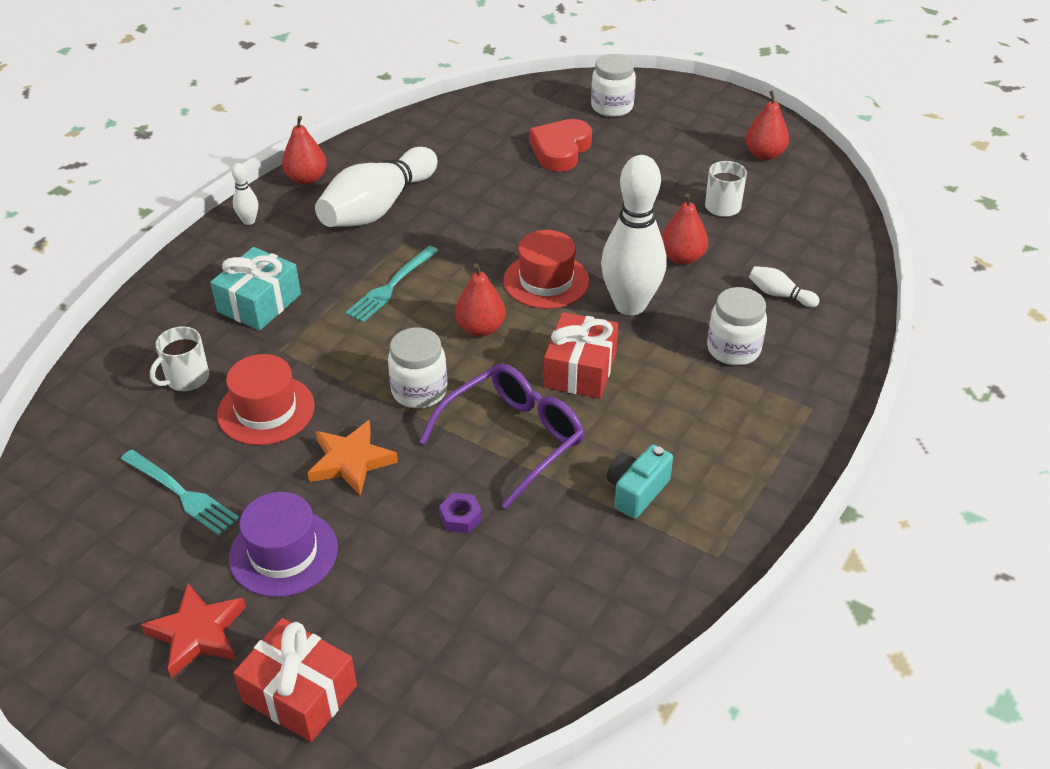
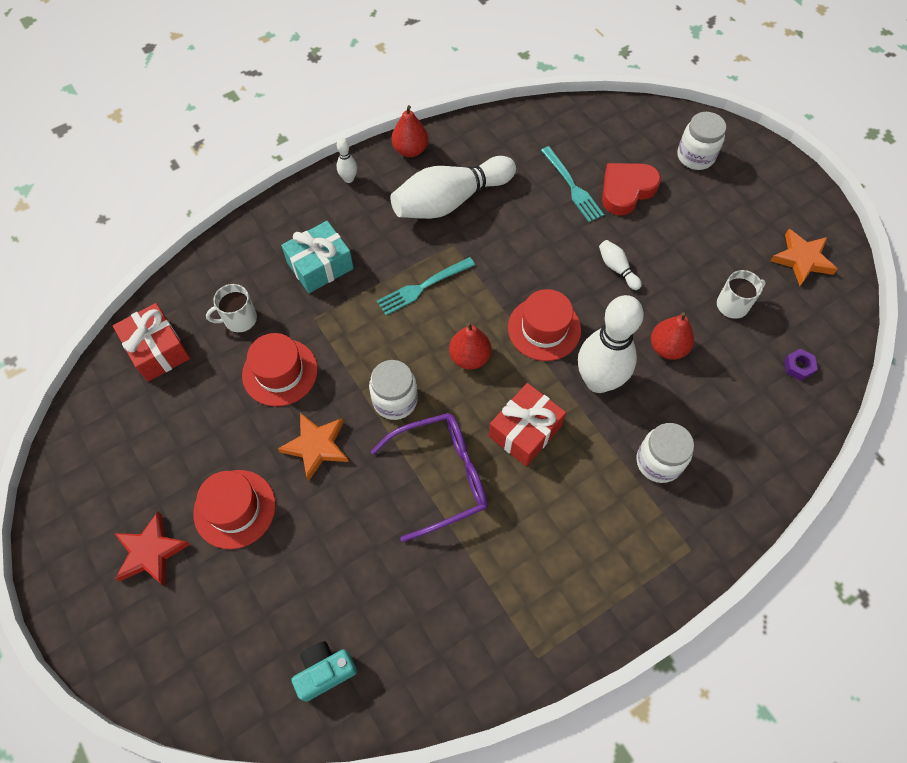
camera: 25 degrees right, 20 degrees up
(182, 494) = (192, 425): turquoise fork -> turquoise fork (572, 187)
(283, 553) = (234, 509): purple hat -> red hat
(299, 693) = (192, 634): red gift -> red gift (157, 350)
(460, 517) = (368, 533): purple nut -> purple nut (798, 367)
(636, 491) = (508, 568): turquoise camera -> turquoise camera (325, 671)
(764, 154) = (802, 259): red pear -> orange star
(779, 295) = (729, 420): white bowling pin -> white bowling pin (617, 268)

